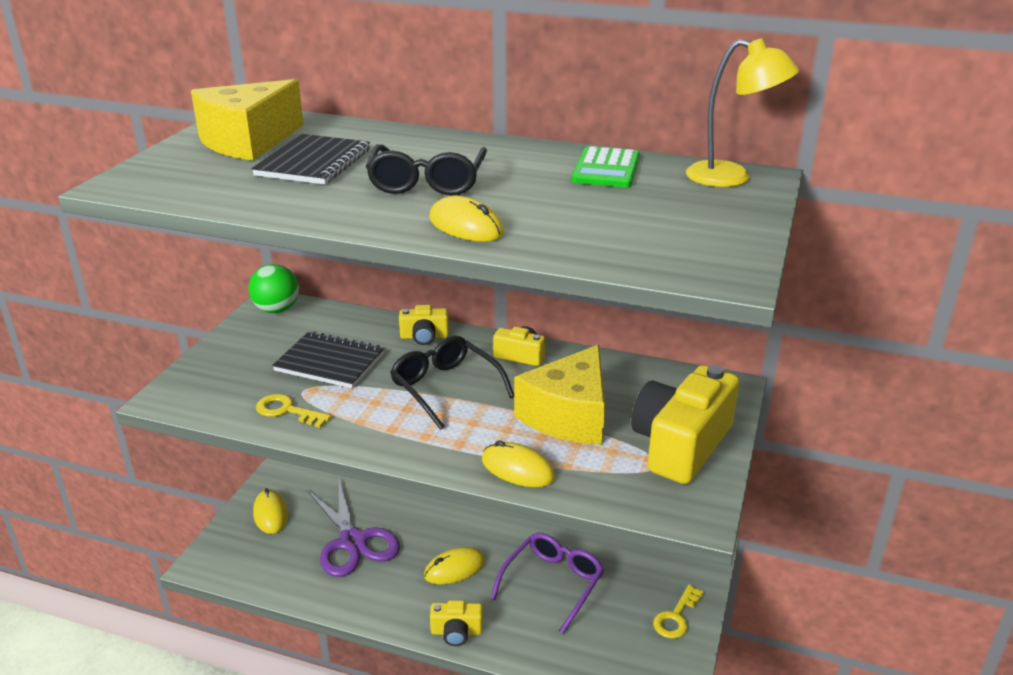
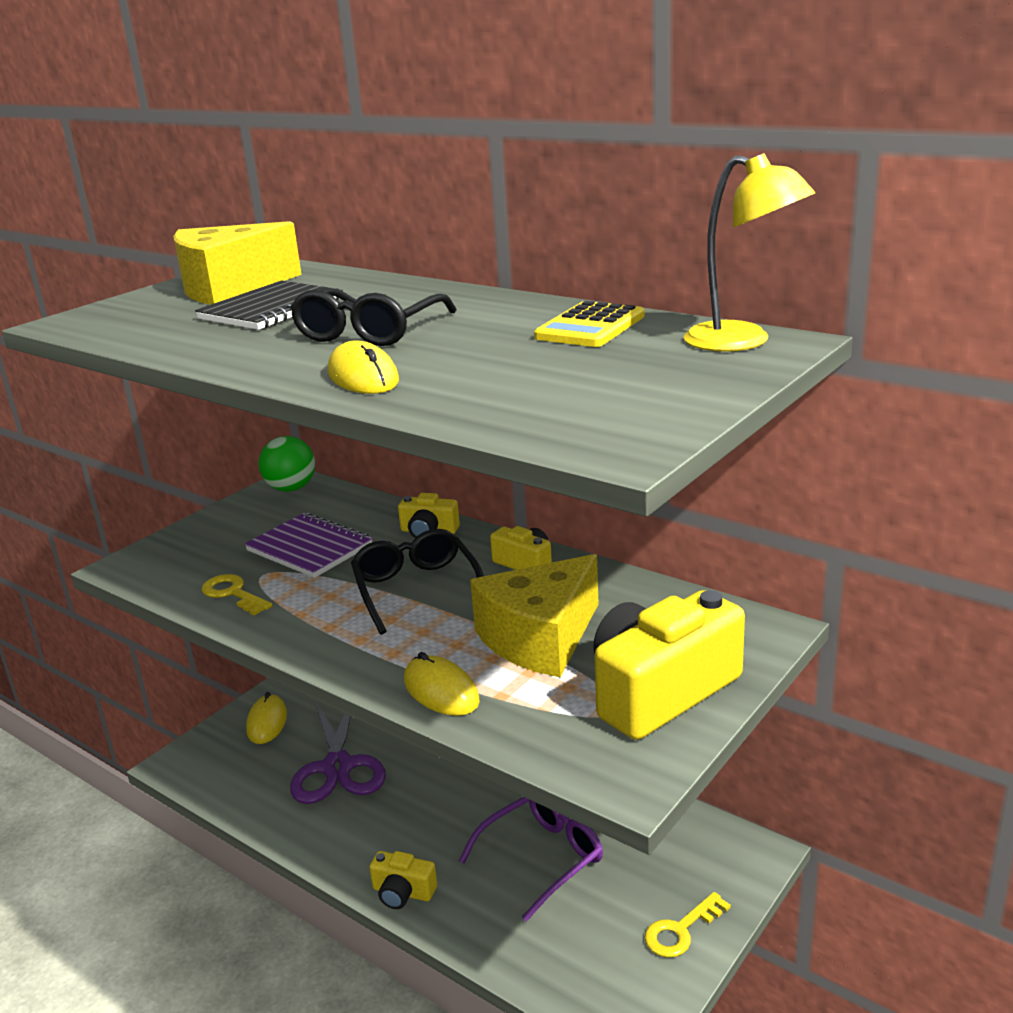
camera: 20 degrees right, 5 degrees down
(330, 362) = (309, 548): black notebook -> purple notebook
(455, 568) = (435, 818): yellow mouse -> none
(606, 169) = (590, 327): green calculator -> yellow calculator

